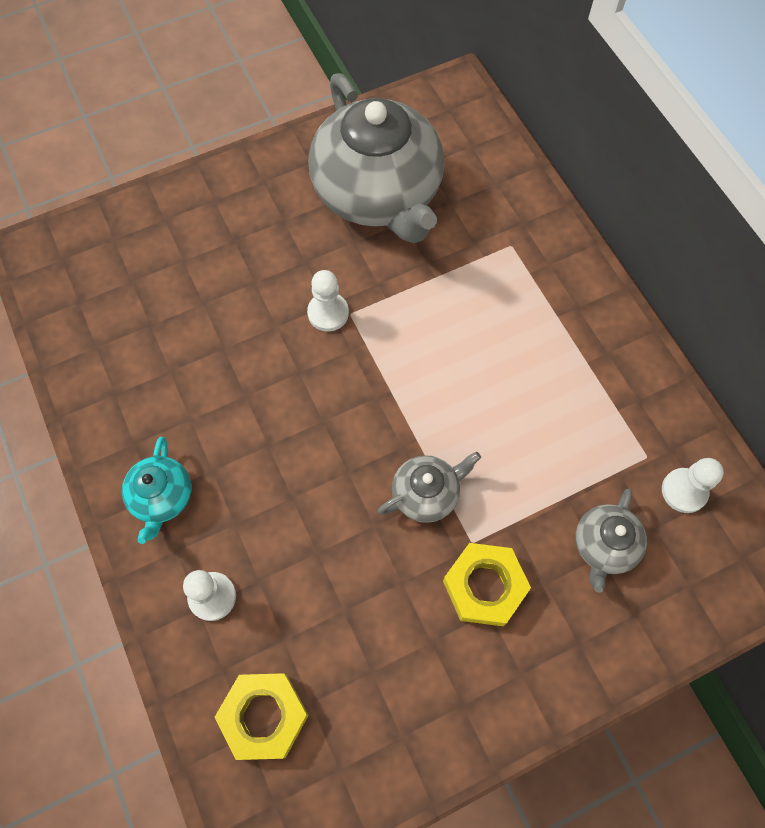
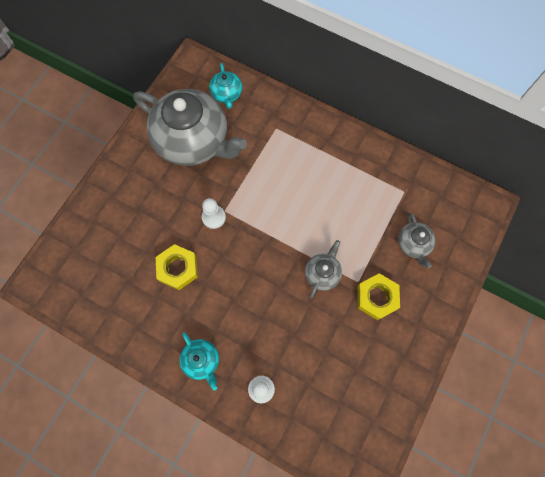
camera: 35 degrees left, 5 degrees up
(263, 716) = (324, 424): yellow nut -> yellow nut (177, 268)
(473, 158) = (227, 94): none -> turquoise teapot
(684, 491) = (429, 197): white pawn -> none

